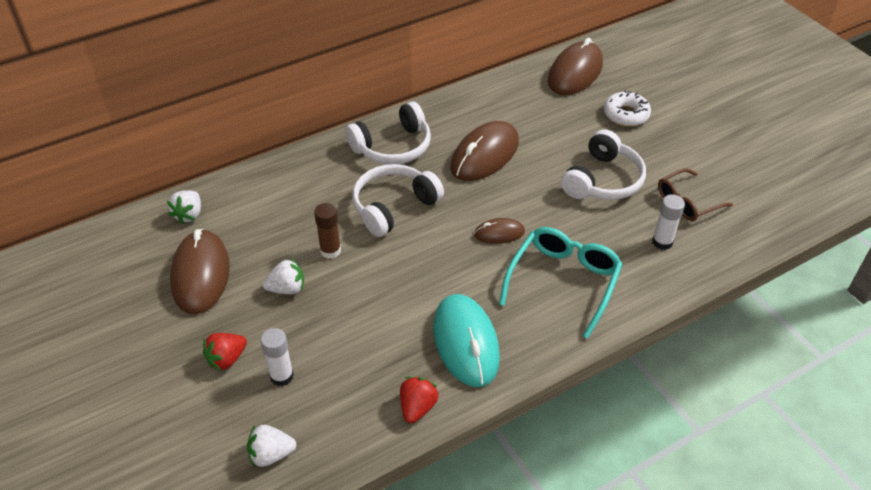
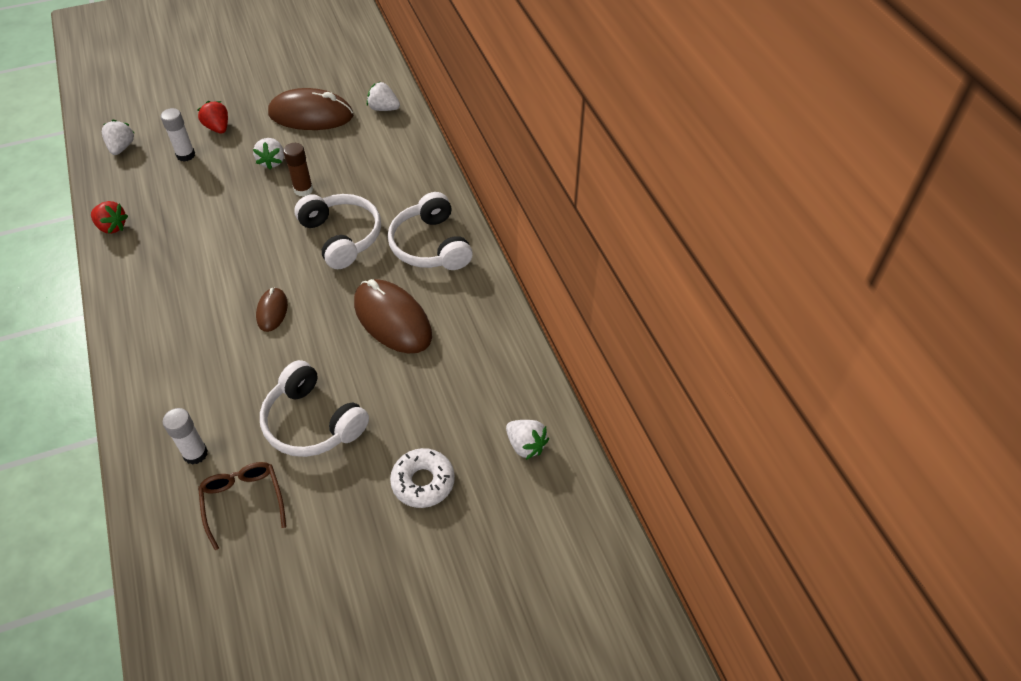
camera: 100 degrees right, 5 degrees up
(466, 342) = (156, 265): turquoise mouse -> none
(563, 282) = (186, 350): turquoise glasses -> none
(575, 72) = (526, 445): brown mouse -> white strawberry

